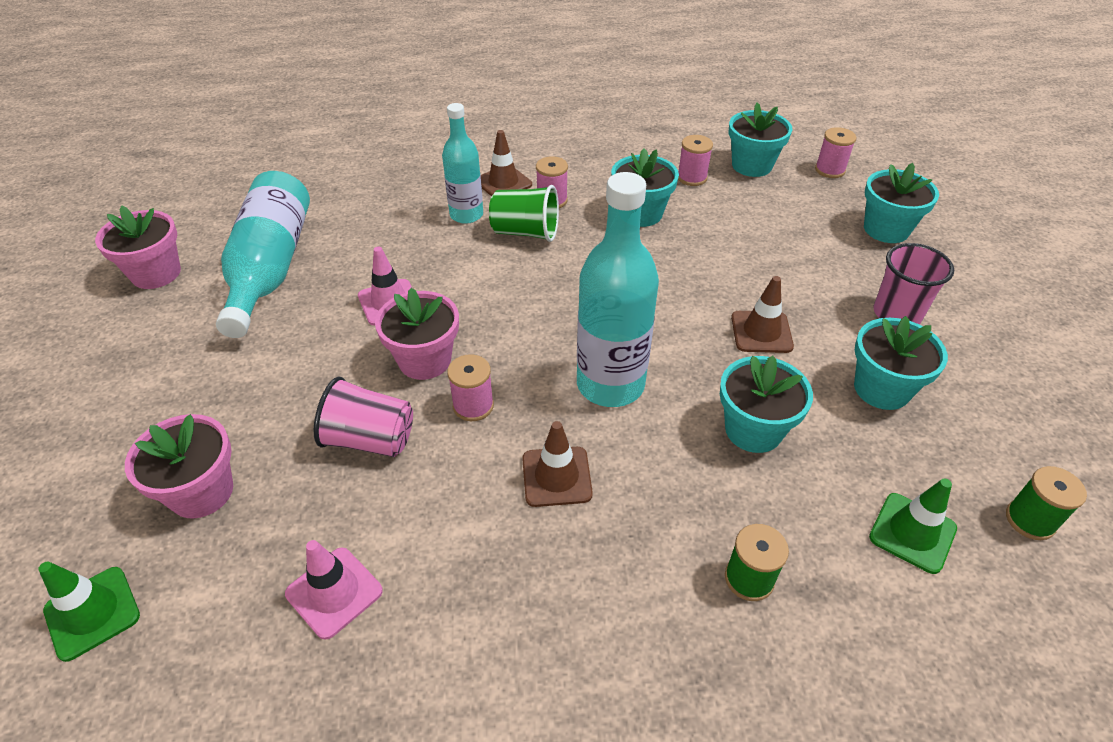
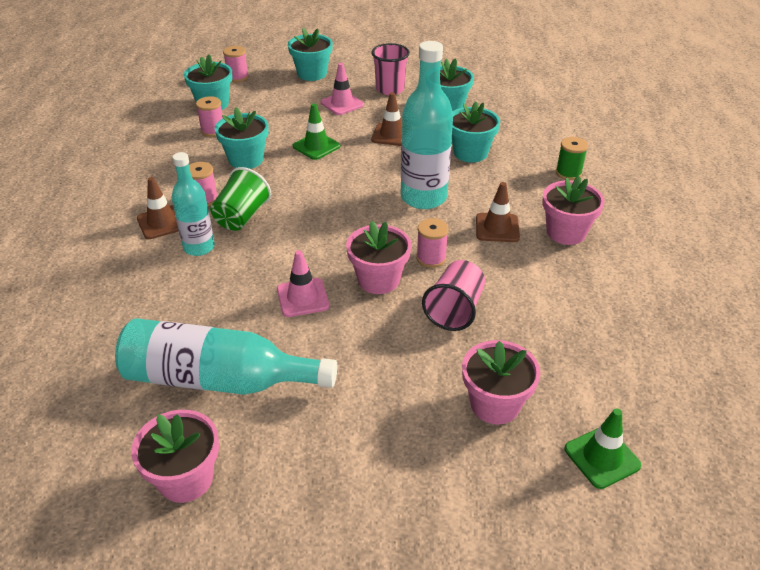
camera: 80 degrees left, 5 degrees down
(334, 592) = (581, 327): pink traffic cone -> pink traffic cone (342, 104)
(564, 573) = (566, 232): none -> pink flower pot
(912, 533) = (542, 122): green traffic cone -> green traffic cone (316, 146)
(1030, 520) = (536, 92): green spool -> none

